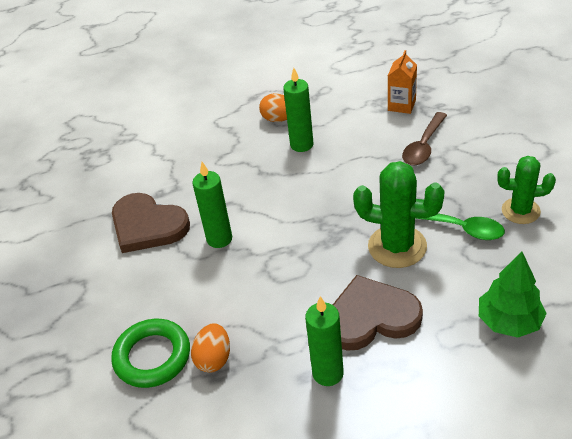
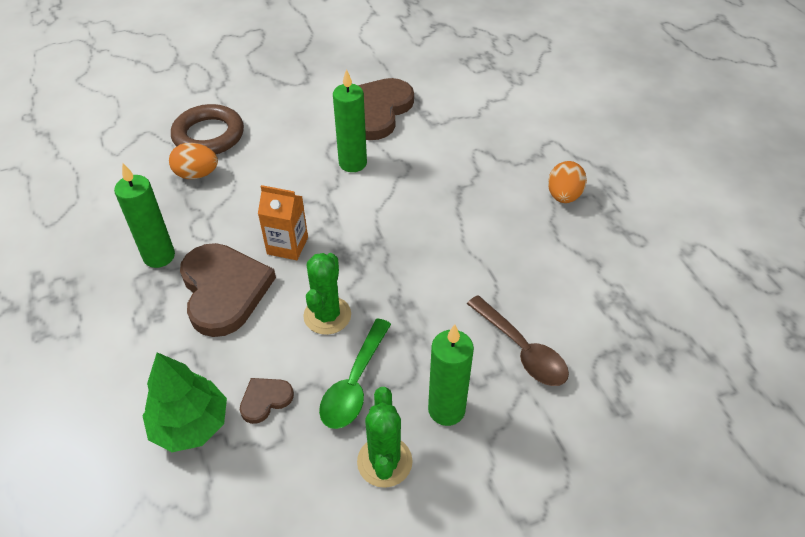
camera: 80 degrees right, 5 degrees up
(152, 357) = (208, 135): green ring -> brown ring
(301, 145) = (514, 220): green candle -> green candle (446, 410)
(397, 246) = (327, 315): green cactus -> green cactus, size x0.66
(401, 105) = (615, 326): orange carton -> orange carton (287, 246)
(423, 146) = (522, 350): brown spoon -> brown spoon turned 150 degrees counterclockwise
(480, 278) = (265, 400): none -> brown heart

